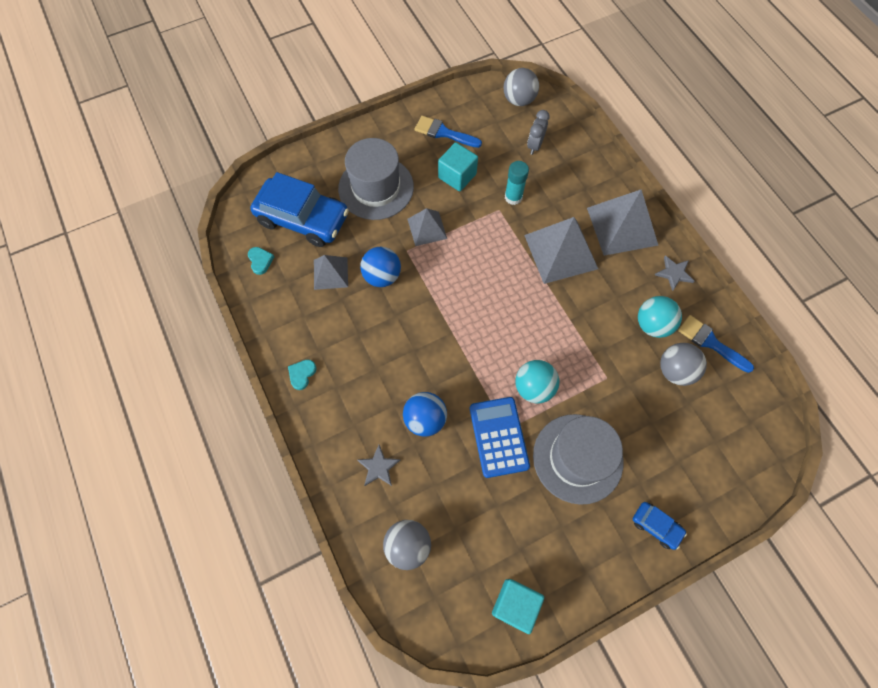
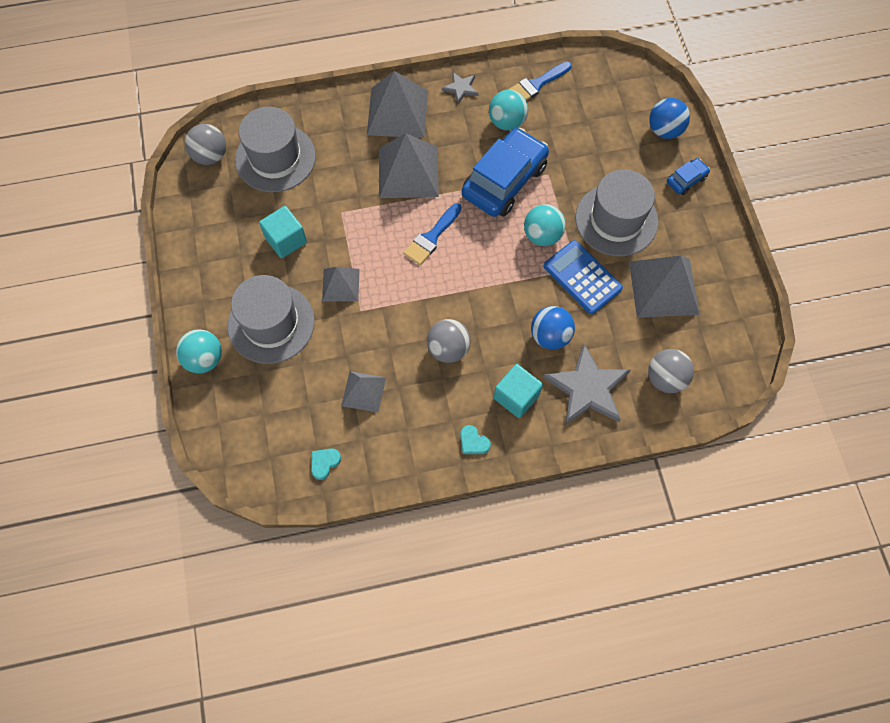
camera: 75 degrees left, 0 degrees up
(260, 261) = (324, 463): turquoise heart -> turquoise heart turned 45 degrees counterclockwise
(303, 219) = (285, 407): blue car -> blue car (504, 180)
(332, 151) = (204, 359): none -> turquoise ball
(378, 467) = (587, 388): grey star -> grey star, size x2.03
(382, 276) = (383, 341): blue ball -> blue ball (665, 130)
(443, 133) = (224, 239): blue brush -> blue brush (431, 237)
(498, 437) = (582, 277): blue calculator -> blue calculator turned 45 degrees clockwise
(513, 197) = (331, 195): turquoise glue stick -> none
(513, 524) = (663, 287): none -> grey pyramid
(515, 604) = (730, 304): turquoise cube -> turquoise cube (516, 396)
(535, 145) = (275, 158): grey clock -> grey hat
(675, 371) = (555, 120): grey ball -> grey ball (448, 349)

